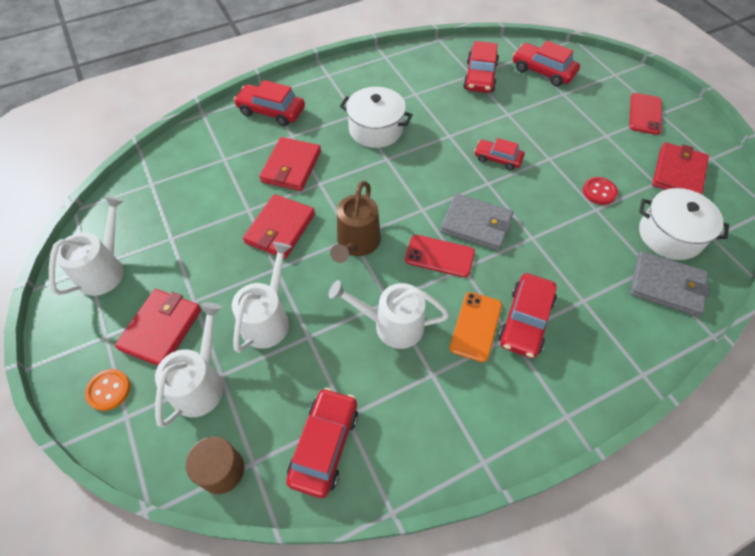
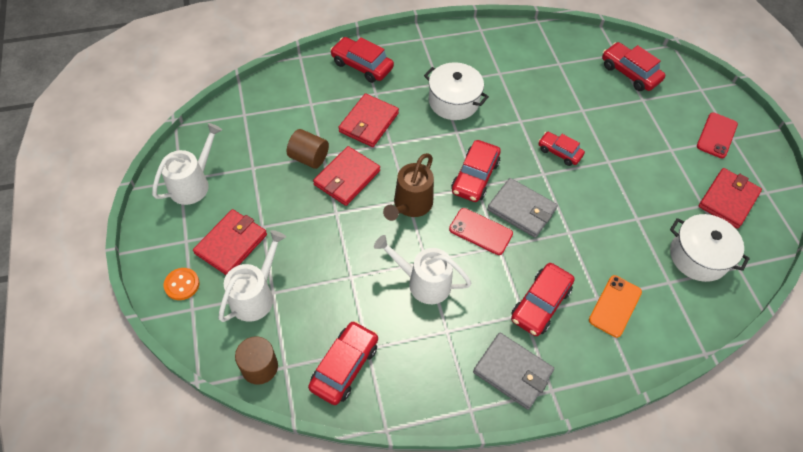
camera: 10 degrees right, 0 degrees up
(233, 215) = (309, 158): none -> brown cylinder
(268, 319) = (320, 254): white watering can -> none
(476, 326) = (495, 299): orange phone -> orange phone (615, 306)
(480, 77) = (566, 67): red car -> red car (475, 177)
(599, 192) = (645, 203): red button -> none
(666, 286) = (678, 301): grey wallet -> grey wallet (512, 372)

